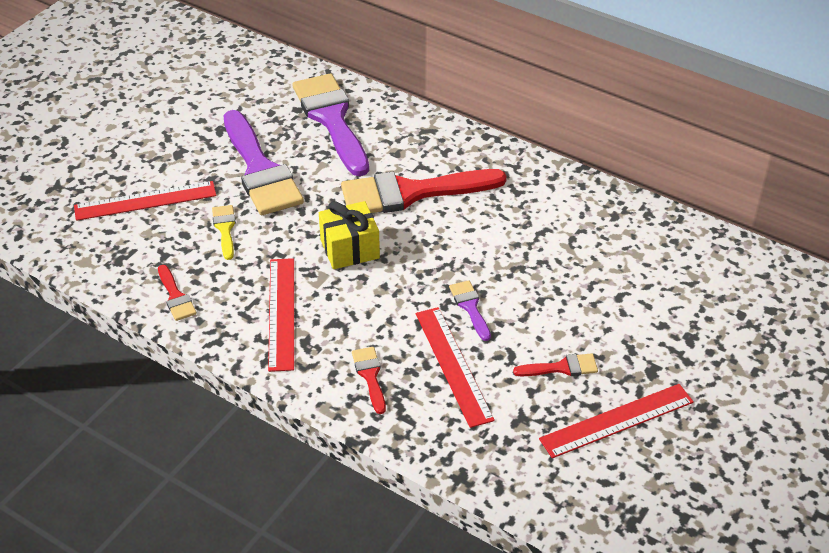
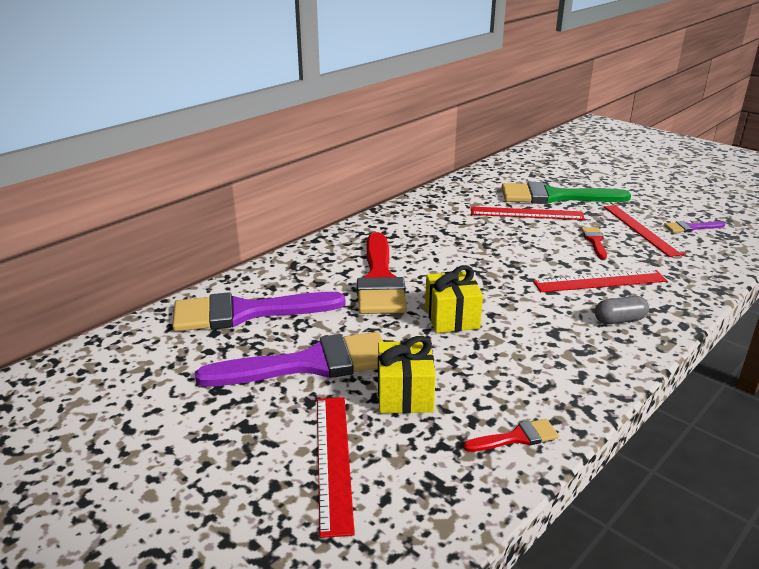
camera: 80 degrees left, 15 degrees down
(225, 229) = (405, 394): yellow brush -> yellow gift
(281, 313) = (541, 363): red ruler -> red ruler (526, 213)
(370, 376) = (619, 320): red brush -> grey capsule
(470, 307) = (531, 268): purple brush -> purple brush (691, 227)
(695, 333) = (554, 197): none -> green brush

